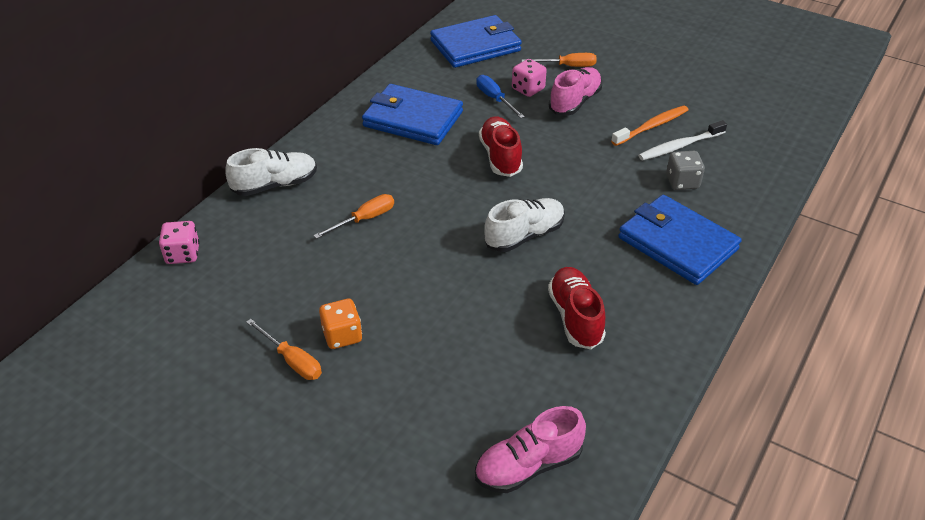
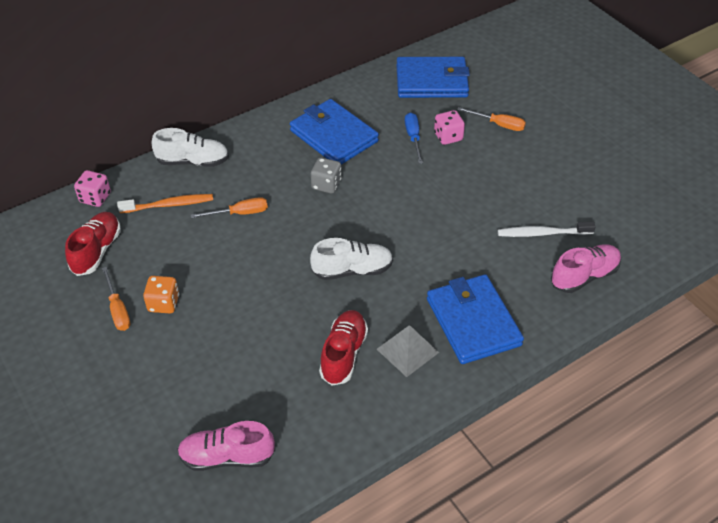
camera: 25 degrees right, 5 degrees up
(500, 157) = (381, 193): red shoe -> red shoe (97, 251)
(575, 102) = (480, 161): pink shoe -> pink shoe (584, 276)
(636, 291) = (407, 350): none -> grey pyramid
(651, 126) = (531, 206): orange toothbrush -> orange toothbrush (169, 205)
(682, 182) = (519, 267): grey dice -> grey dice (326, 184)

